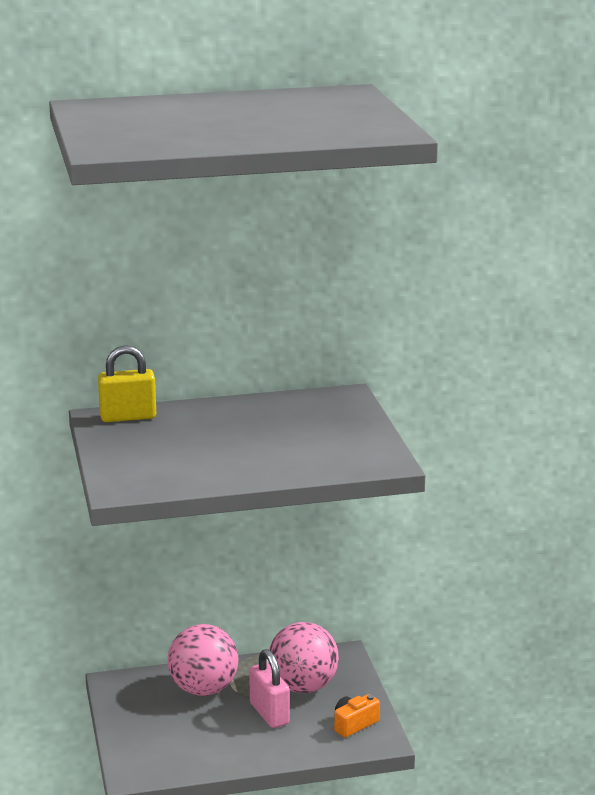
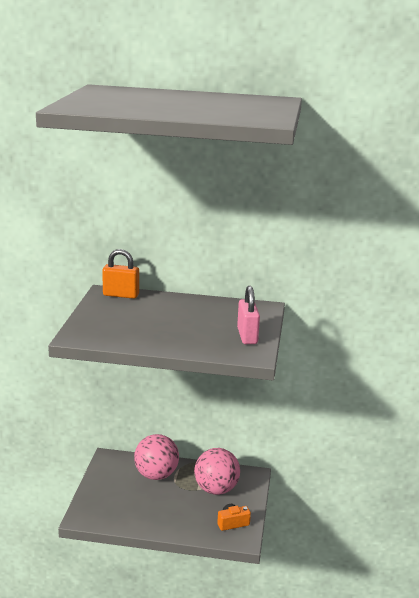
camera: 20 degrees right, 0 degrees up
(128, 417) = (121, 295): yellow padlock -> orange padlock
(269, 714) = (185, 501): pink padlock -> pink padlock (247, 336)

